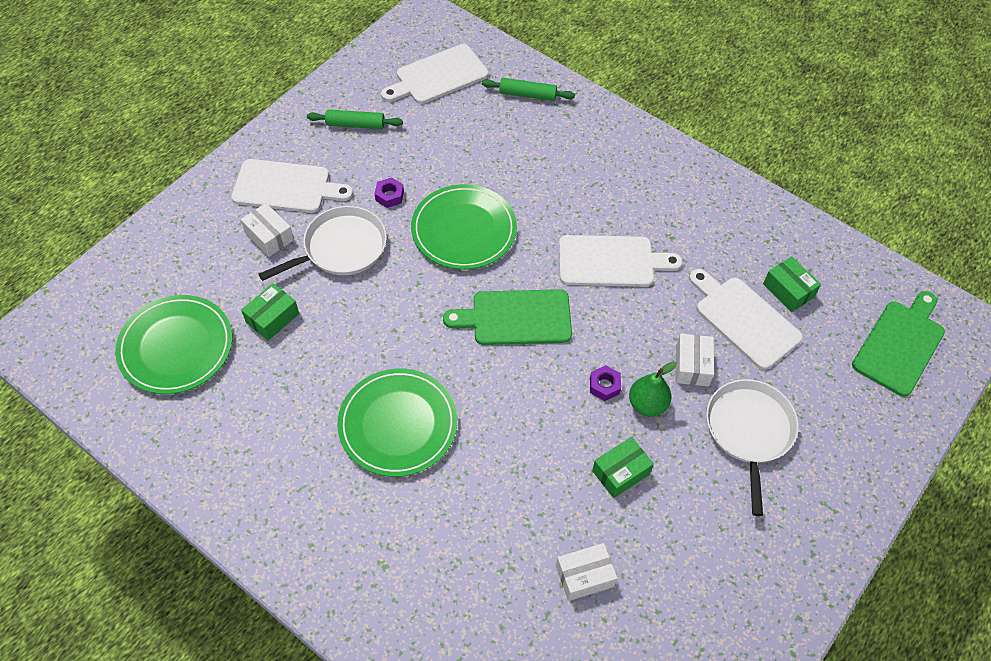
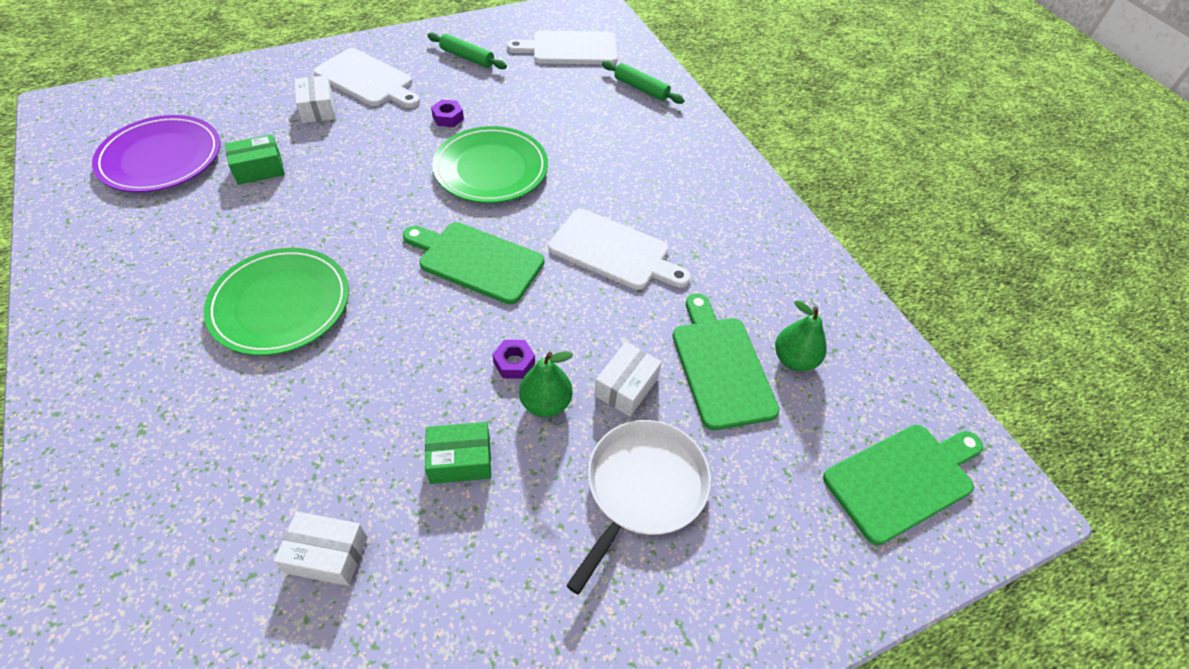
camera: 25 degrees right, 5 degrees down
(176, 347) = (161, 158): green plate -> purple plate
(341, 248) = (369, 140): white pan -> none
(744, 319) = (721, 366): white cutting board -> green cutting board
(788, 290) = (794, 359): green box -> green pear

